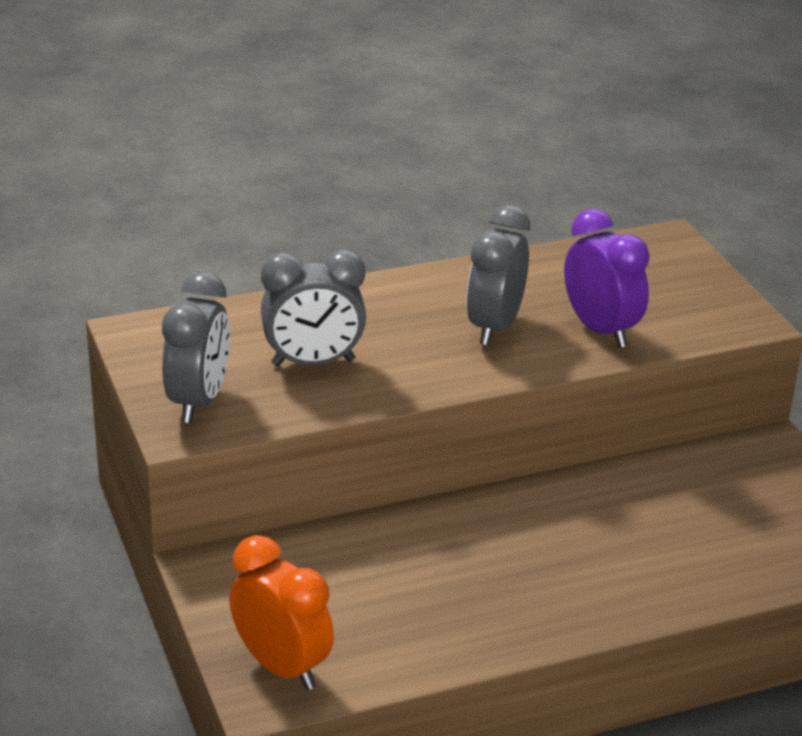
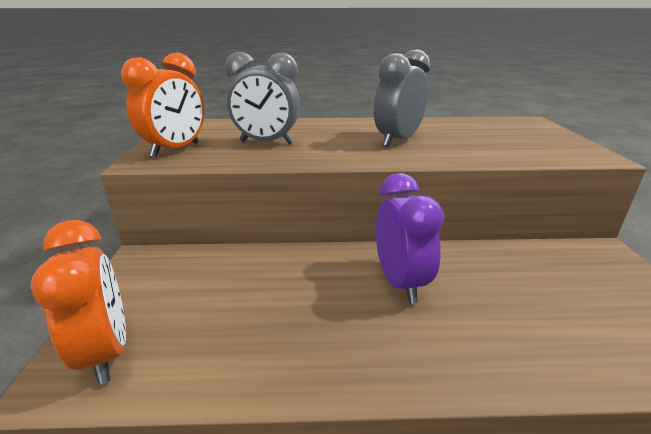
camera: 20 degrees right, 5 degrees down
(198, 401) = (176, 150): grey clock -> orange clock
(601, 330) = (474, 149): purple clock -> purple clock (400, 282)

